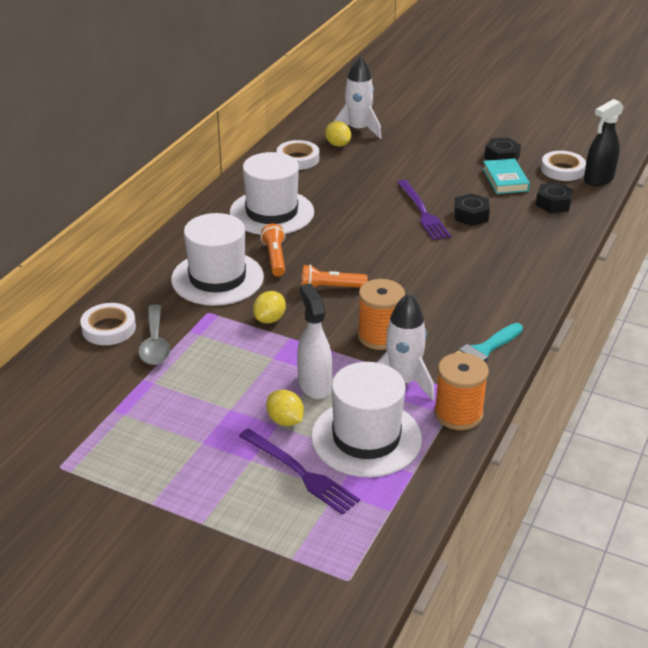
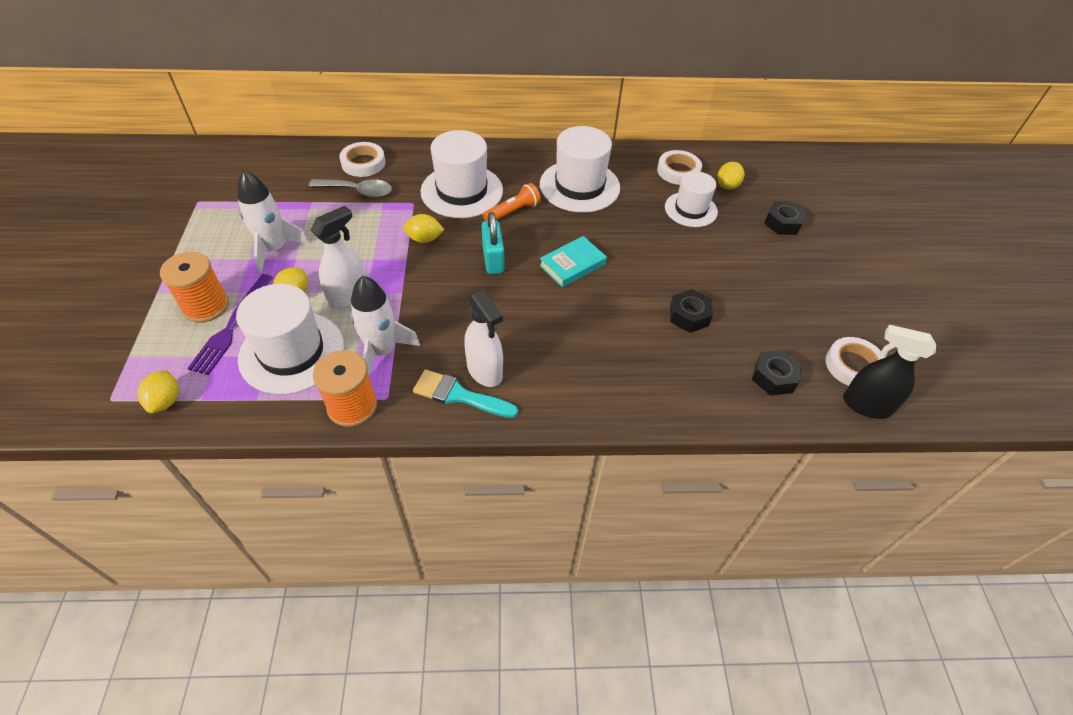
camera: 60 degrees right, 15 degrees up
(155, 343) = (357, 191): grey spoon -> grey spoon turned 135 degrees counterclockwise
(330, 288) = (493, 259): orange flashlight -> turquoise padlock
(351, 171) = (691, 209): none -> white hat
(358, 130) = (767, 189): white rocket -> white rocket (274, 249)
(376, 537) = (166, 401): none -> yellow lemon
(379, 336) = (440, 314): orange spool -> orange spool (206, 306)
(422, 212) = (663, 279): purple fork -> none
(464, 330) = (485, 371): none -> white spray bottle
(501, 157) = (826, 306): black nut -> black nut (782, 223)
(505, 180) = (782, 322): turquoise book -> turquoise book (572, 265)

